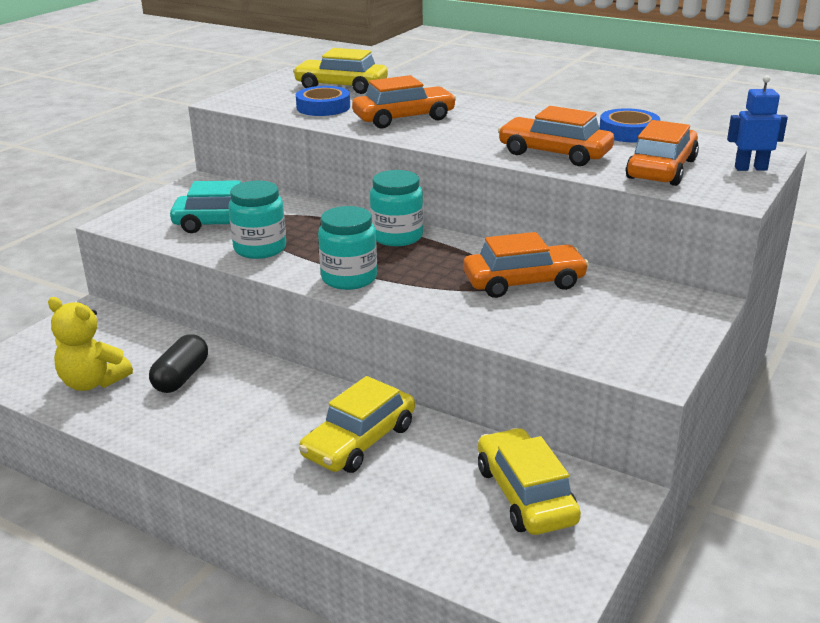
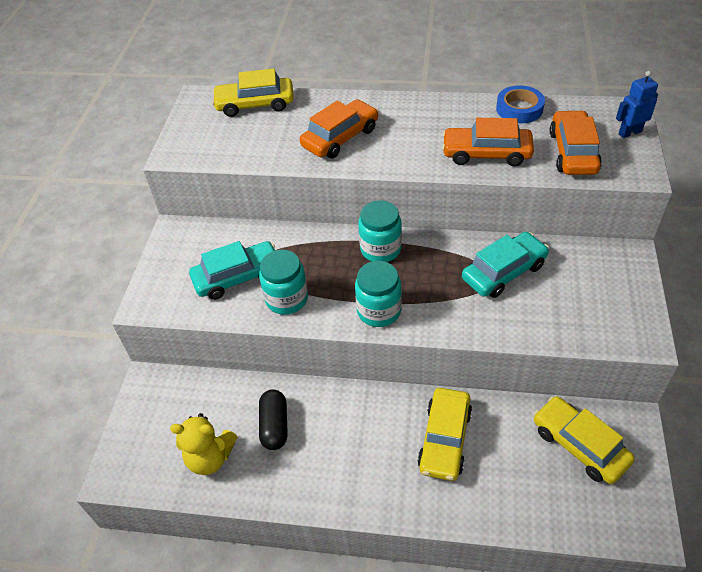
camera: 20 degrees left, 20 degrees up
(323, 107) = (263, 140): blue tape -> none
(524, 282) = (504, 272): orange car -> turquoise car

